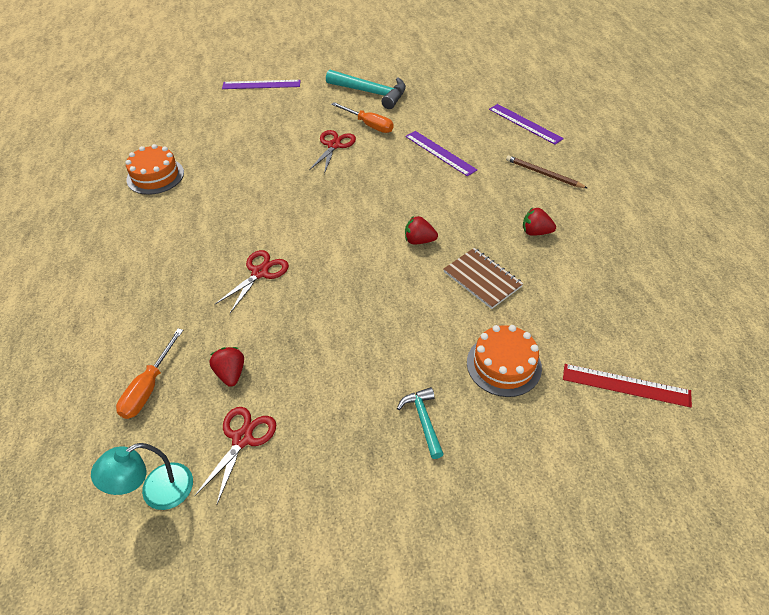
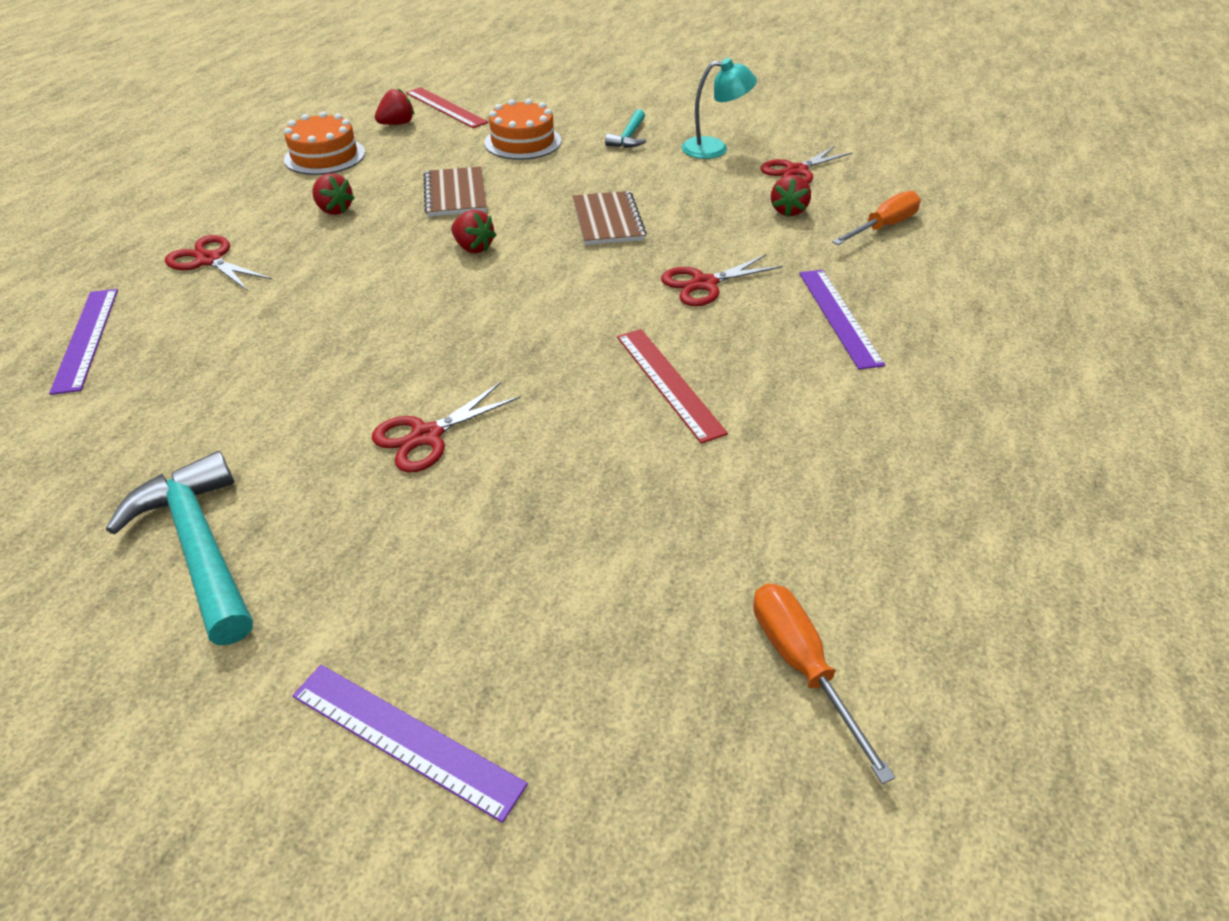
camera: 150 degrees left, 5 degrees down
(155, 176) = (820, 517): orange cake -> orange cake (325, 156)
(157, 492) = (885, 166): turquoise lamp -> turquoise lamp (714, 148)
(246, 205) = (669, 383): none -> red ruler
(357, 300) = (607, 221): none -> brown notebook
(369, 125) = (315, 454): orange screwdriver -> orange screwdriver (801, 665)
(440, 153) = (283, 345): purple ruler -> purple ruler (838, 317)
(543, 174) = (209, 260): brown pencil -> red scissors
(628, 338) = (397, 124): none -> red strawberry

